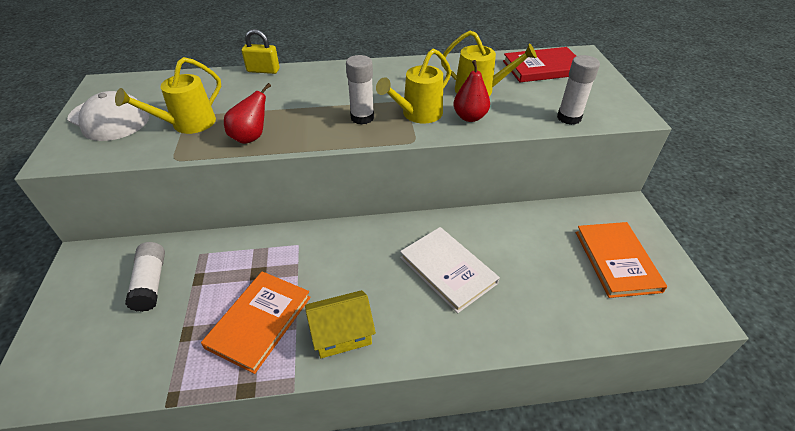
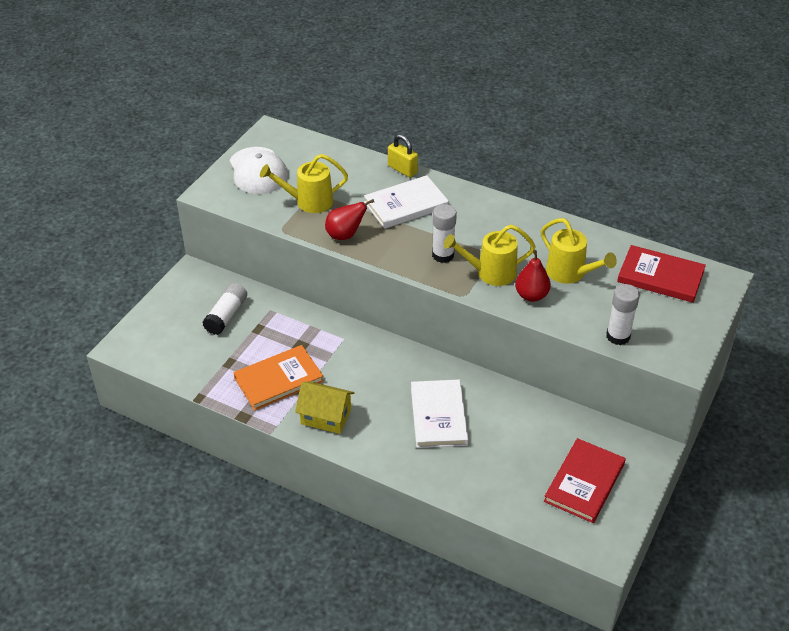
camera: 35 degrees right, 0 degrees up
(290, 93) = (406, 205): none -> white book
(617, 261) = (584, 482): orange book -> red book

